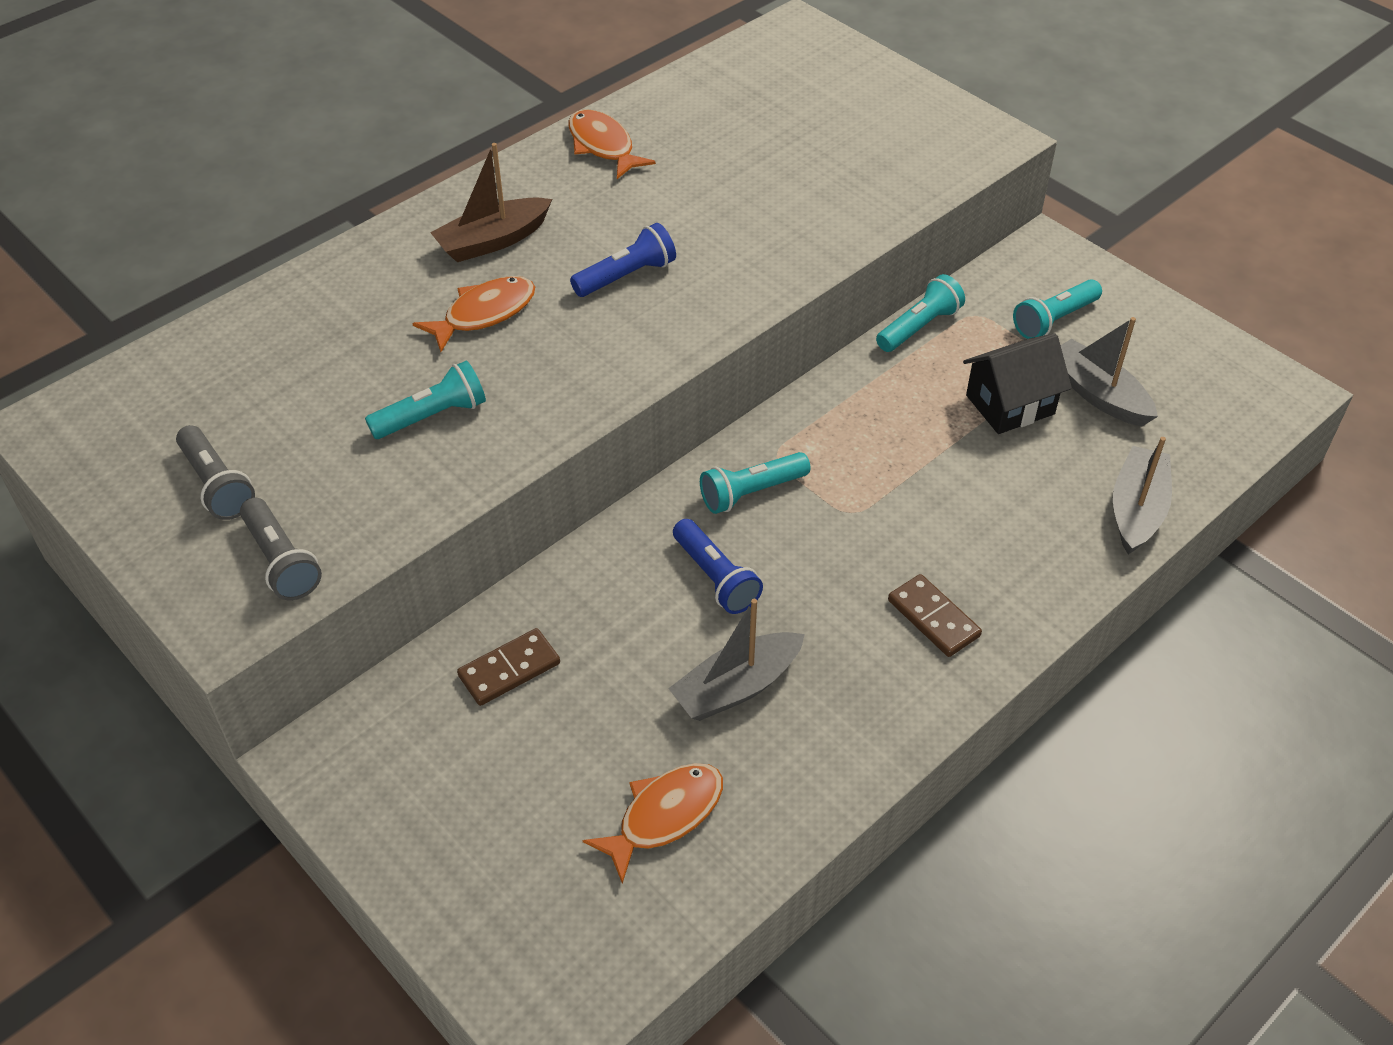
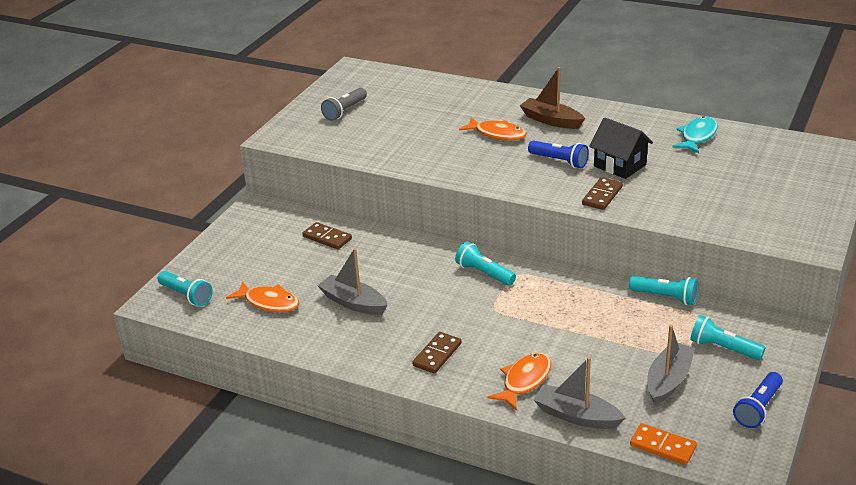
camera: 70 degrees right, 15 degrees down
(281, 561) = (313, 137): grey flashlight -> none
(432, 416) = (419, 143): turquoise flashlight -> turquoise flashlight (186, 295)
(603, 146) = (657, 126): orange fish -> orange fish (524, 381)
(662, 122) = (697, 136): none -> turquoise fish
(715, 578) = (418, 278): blue flashlight -> blue flashlight (758, 408)
(758, 268) = (602, 196): none -> brown domino
(1010, 405) = (627, 346): black house -> black house (620, 165)
(1137, 510) = (576, 416): grey boat -> grey boat turned 150 degrees counterclockwise
(1225, 450) = (662, 446): none -> orange domino

